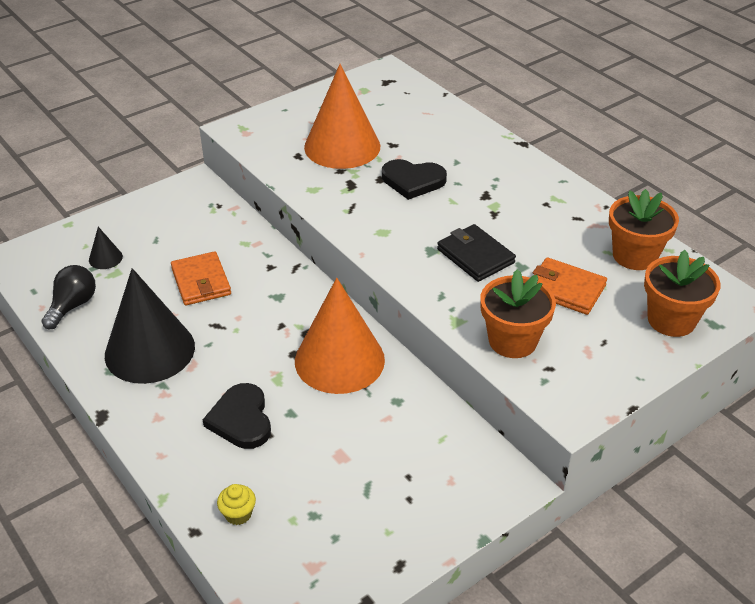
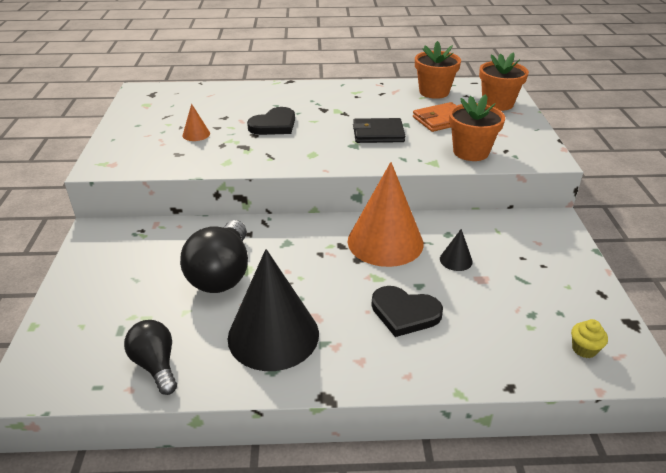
camera: 55 degrees left, 5 degrees down
(105, 258) = (118, 318): black cone -> black cone (456, 260)
(201, 281) = (222, 274): orange wallet -> black light bulb
(238, 514) = (507, 354): yellow cupcake -> yellow cupcake (584, 349)
(342, 146) = (196, 134): orange cone -> orange cone, size x0.41

